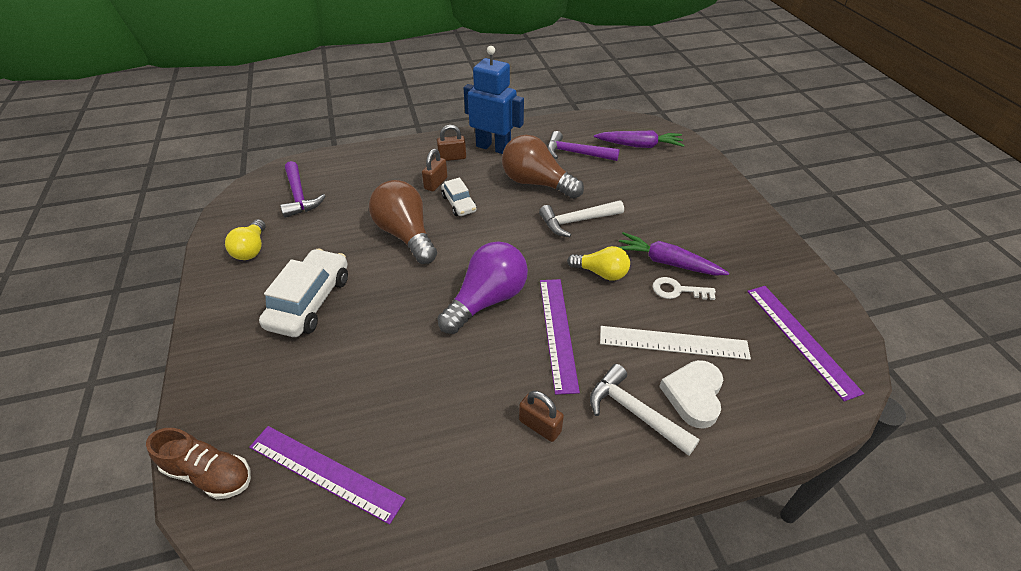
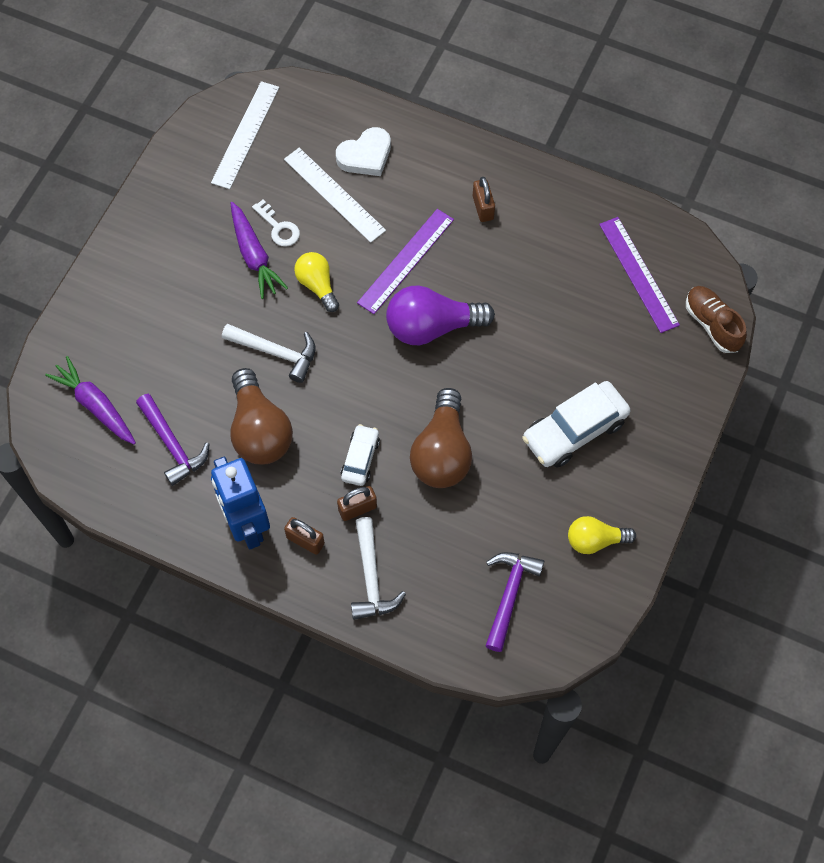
camera: 140 degrees left, 20 degrees up
(251, 249) = (595, 540): yellow light bulb -> yellow light bulb turned 135 degrees counterclockwise
(634, 412) = (415, 173): white hammer -> white hammer (371, 577)
(800, 339) = (245, 134): purple ruler -> white ruler

